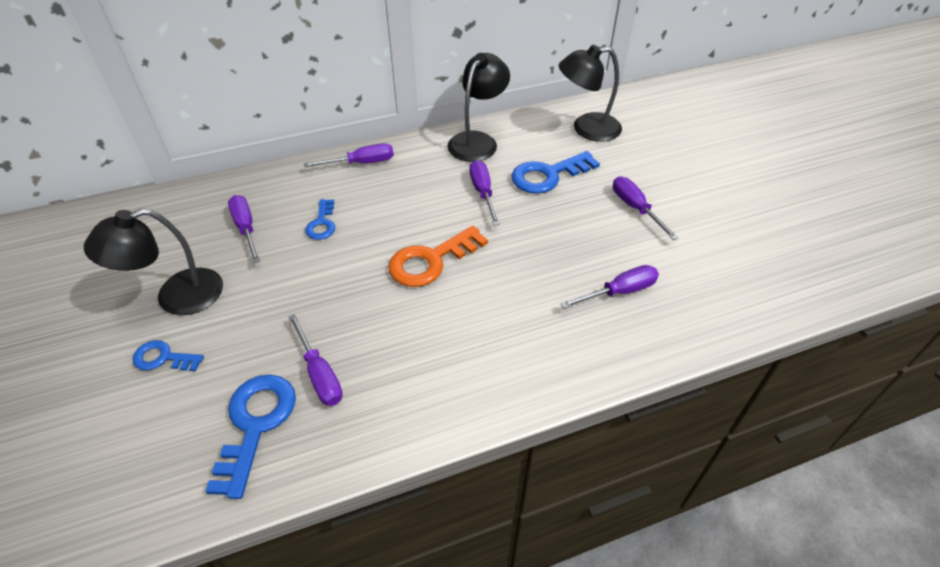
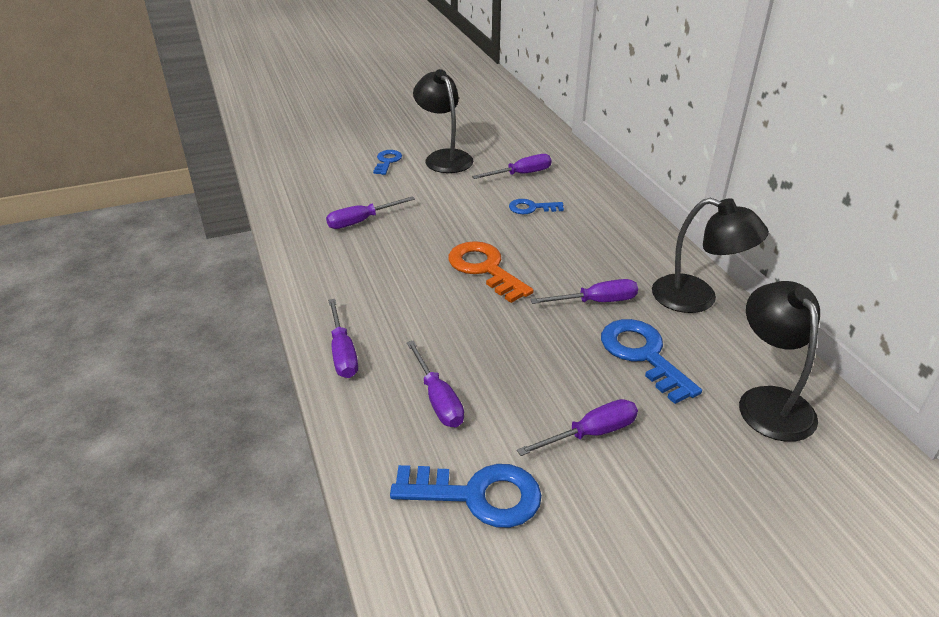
camera: 90 degrees right, 10 degrees down
(255, 424) = (324, 201): blue key -> blue key (478, 495)
(361, 163) = (628, 222): purple screwdriver -> purple screwdriver (343, 353)

